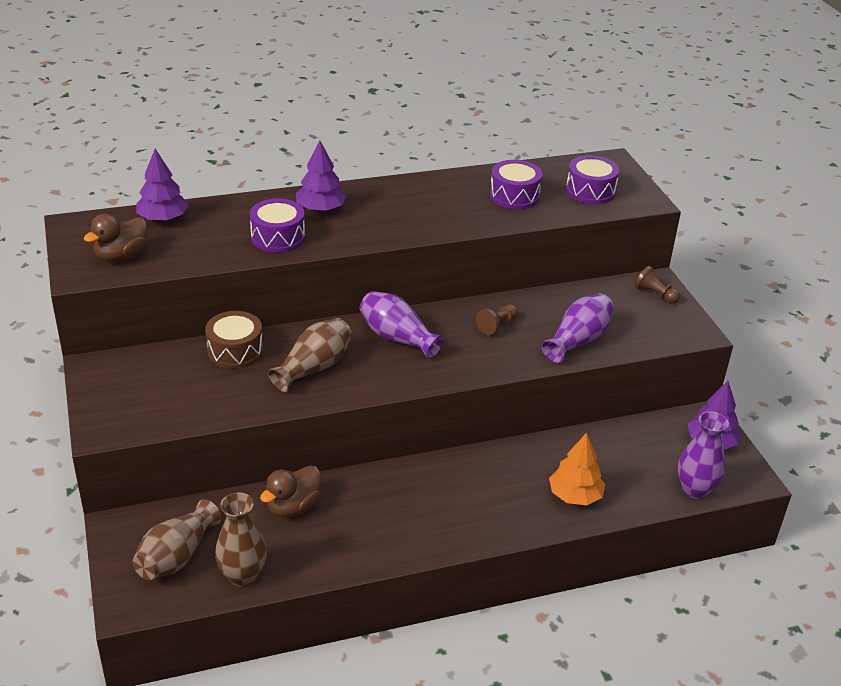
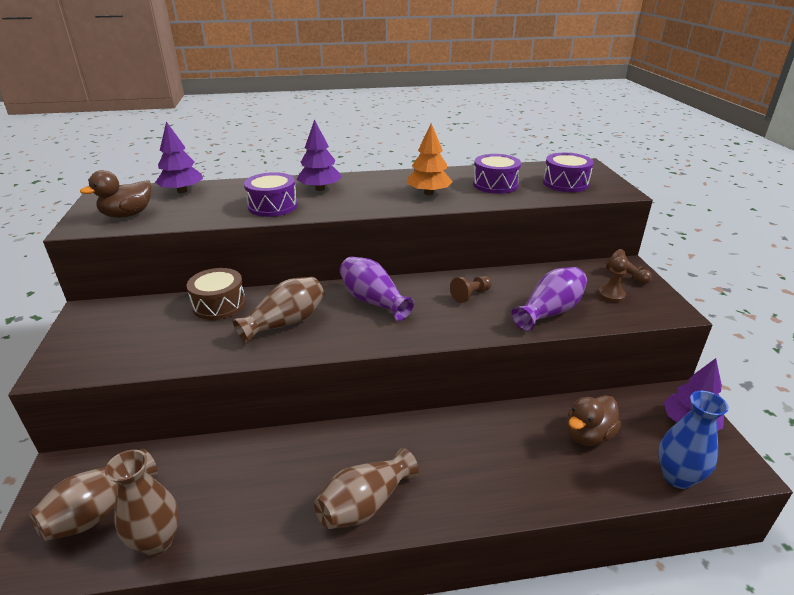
camera: 10 degrees right, 5 degrees down
(293, 507) = (242, 462): brown duck -> brown duck (588, 435)
(420, 532) = (365, 504): none -> brown vase
(575, 496) = (541, 473): orange tree -> orange tree (429, 193)
(639, 318) = (611, 295): none -> brown pawn
(695, 490) = (677, 477): purple vase -> blue vase

